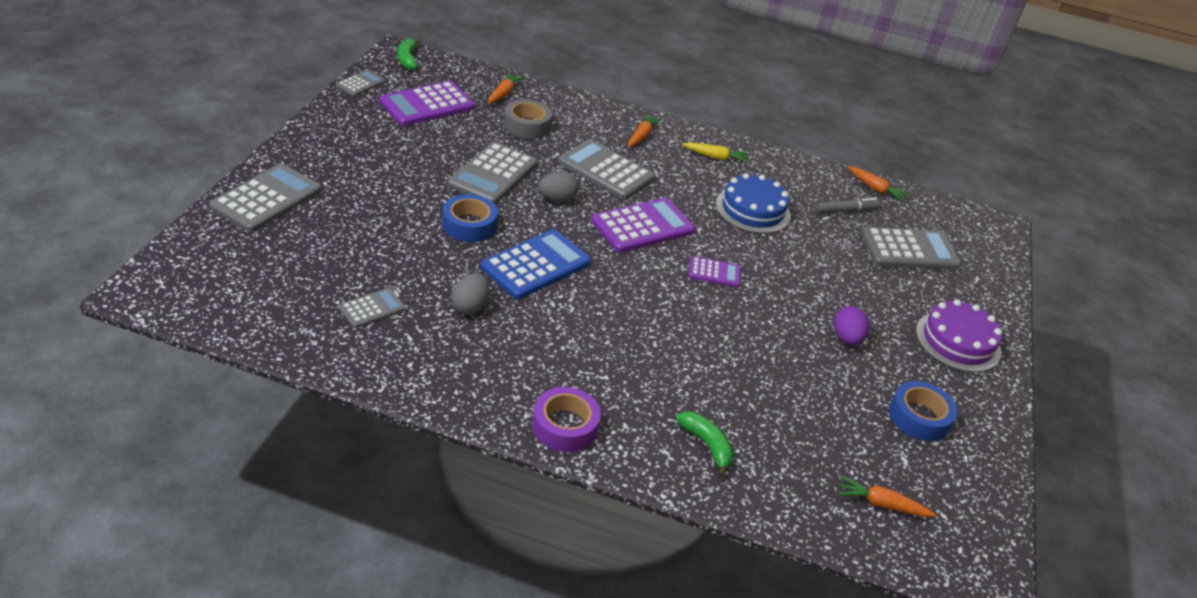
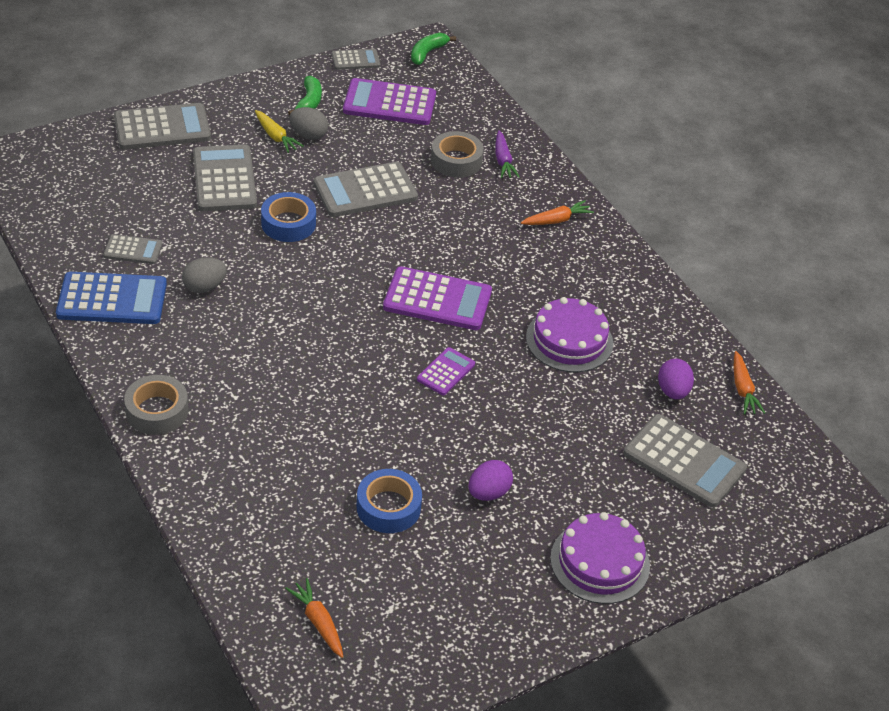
camera: 45 degrees right, 5 degrees up
(504, 93) = (475, 122): orange carrot -> none
(536, 265) = (298, 283): blue calculator -> blue calculator (112, 299)
(556, 112) = (503, 160): none -> purple carrot
(557, 199) = (392, 239): grey egg -> grey egg (308, 135)
(565, 426) = (157, 411): purple tape -> grey tape
(606, 170) = (474, 235): grey calculator -> grey calculator (224, 179)
(706, 445) = (242, 491): green banana -> green banana (309, 102)
(714, 272) = (446, 372): purple calculator -> purple calculator turned 105 degrees counterclockwise
(715, 157) = (605, 275): yellow carrot -> yellow carrot (275, 136)
(752, 210) = (569, 340): blue cake -> purple cake
(846, 210) = (673, 391): grey marker -> purple egg
(919, 417) = (456, 590): blue tape -> blue tape (388, 507)

